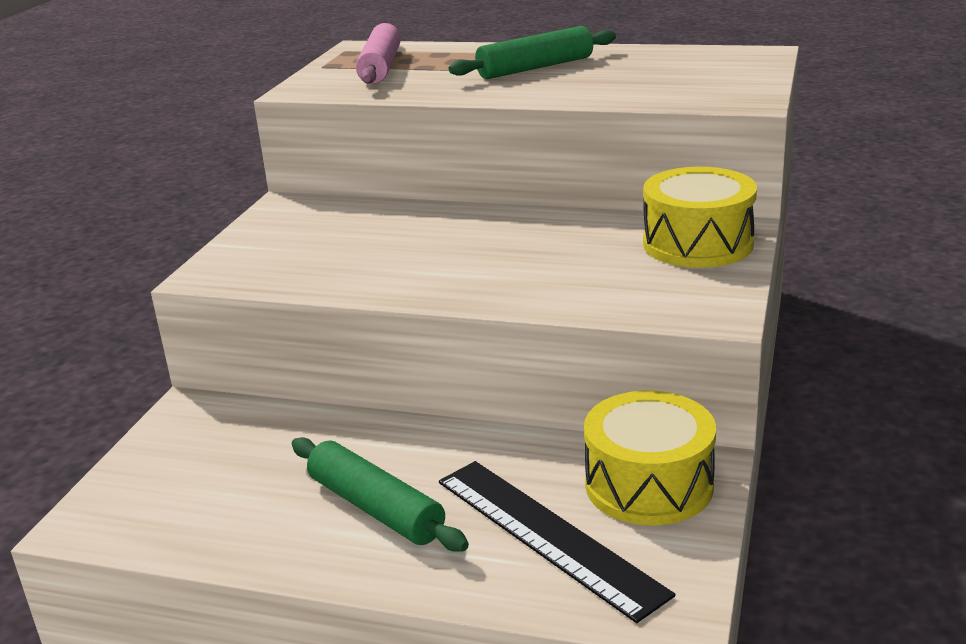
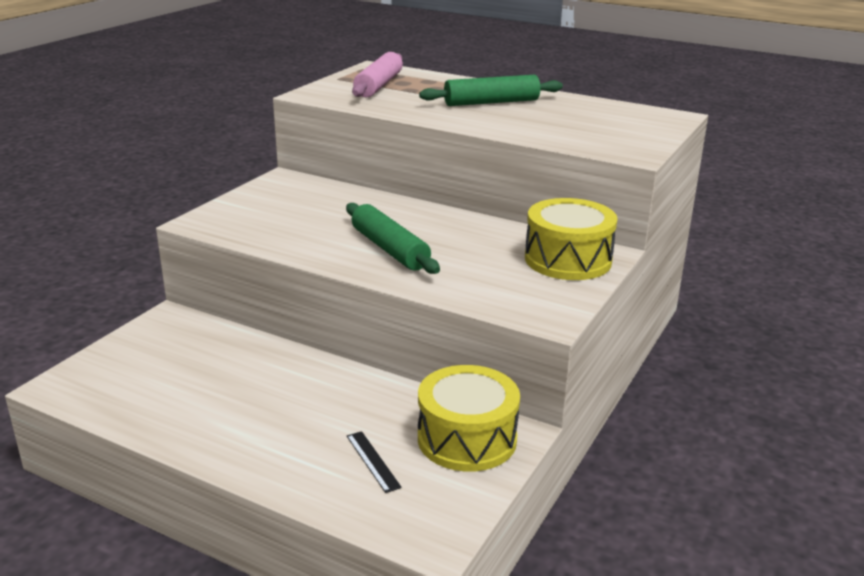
camera: 10 degrees right, 0 degrees up
(375, 508) = (261, 416): green rolling pin -> green rolling pin (389, 249)
(547, 535) = (373, 461): black ruler -> black ruler, size x0.43

